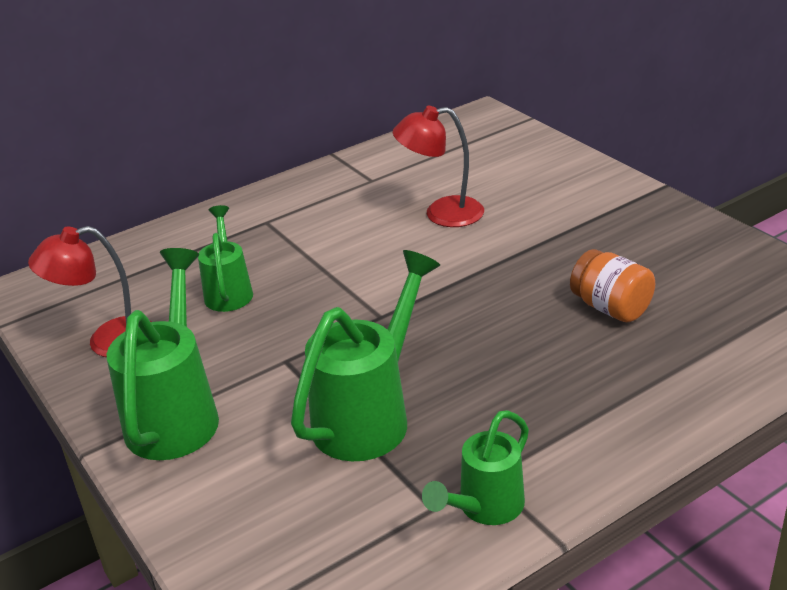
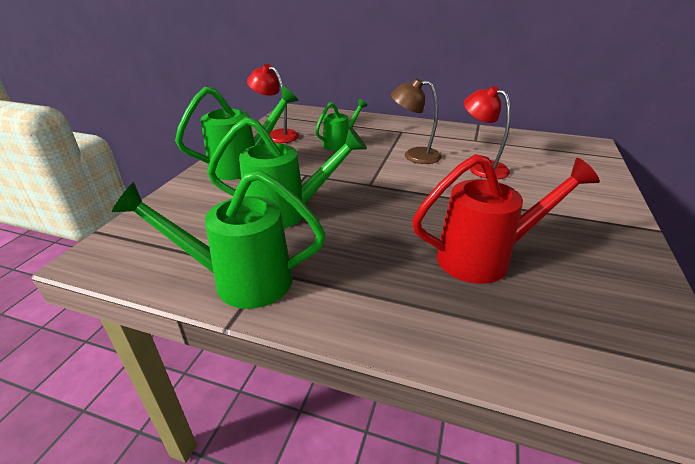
camera: 50 degrees right, 0 degrees up
(349, 246) = (414, 155): none -> brown lamp
(484, 508) = (239, 281): green watering can -> green watering can, size x1.65
(611, 308) = (485, 258): orange jar -> red watering can

